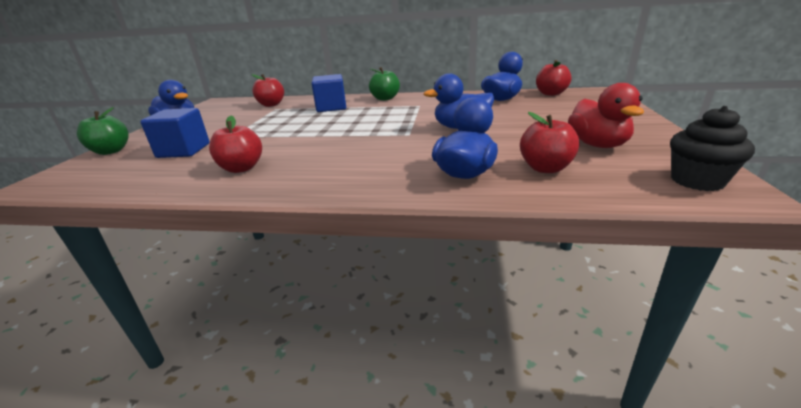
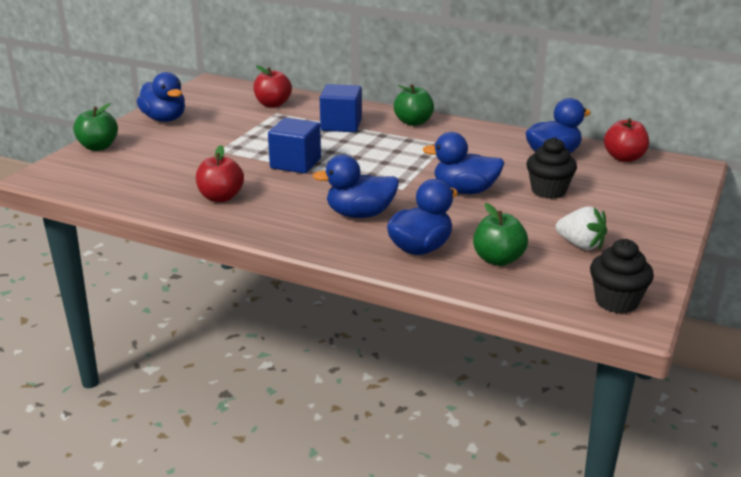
camera: 15 degrees right, 0 degrees up
(183, 150) = (168, 161): blue cube -> blue cube (295, 163)
(386, 157) = (360, 214): none -> blue duck
(525, 117) = (548, 191): none -> black cupcake
(545, 168) = (498, 259): red apple -> green apple
(597, 145) = (580, 245): red duck -> white strawberry

